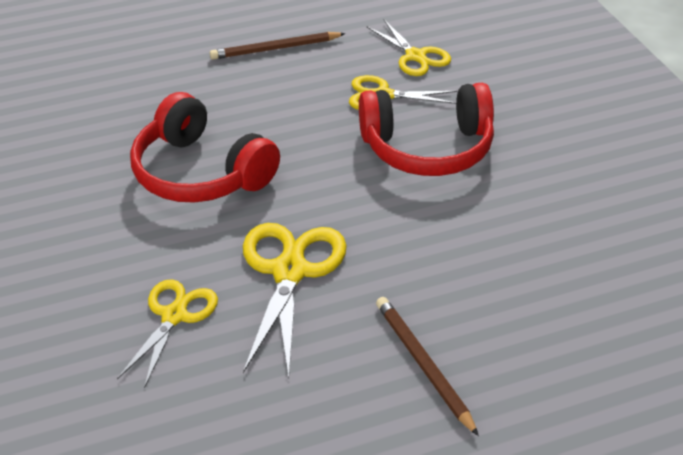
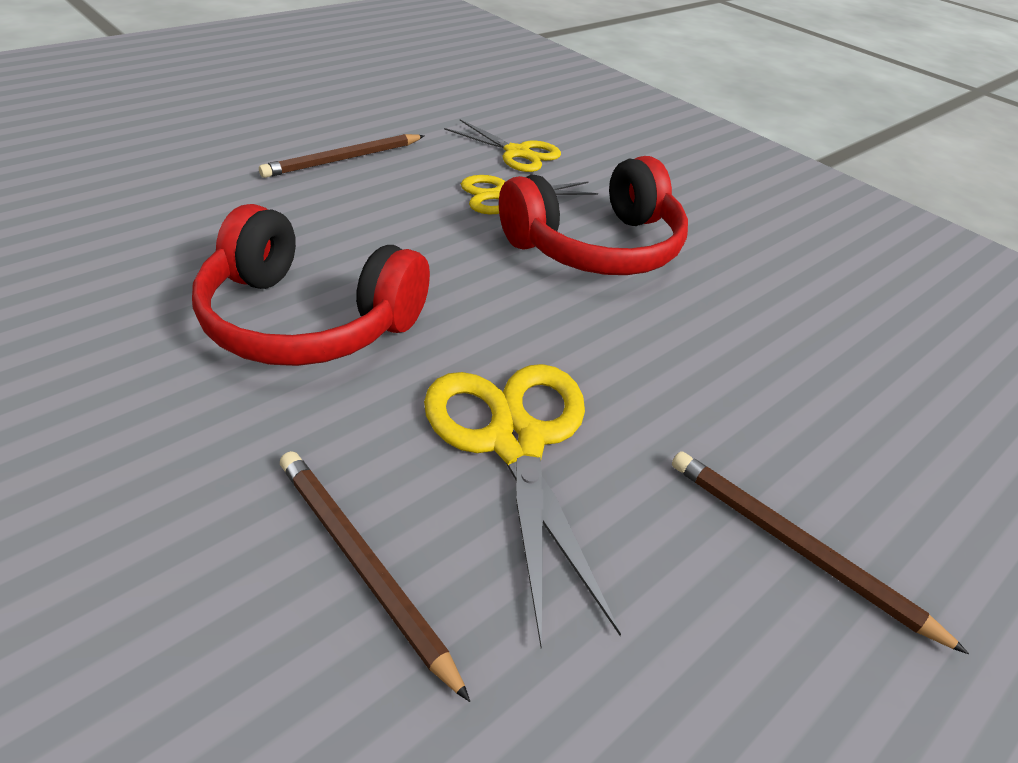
camera: 25 degrees left, 0 degrees up
(174, 316) = (362, 565): yellow scissors -> brown pencil

